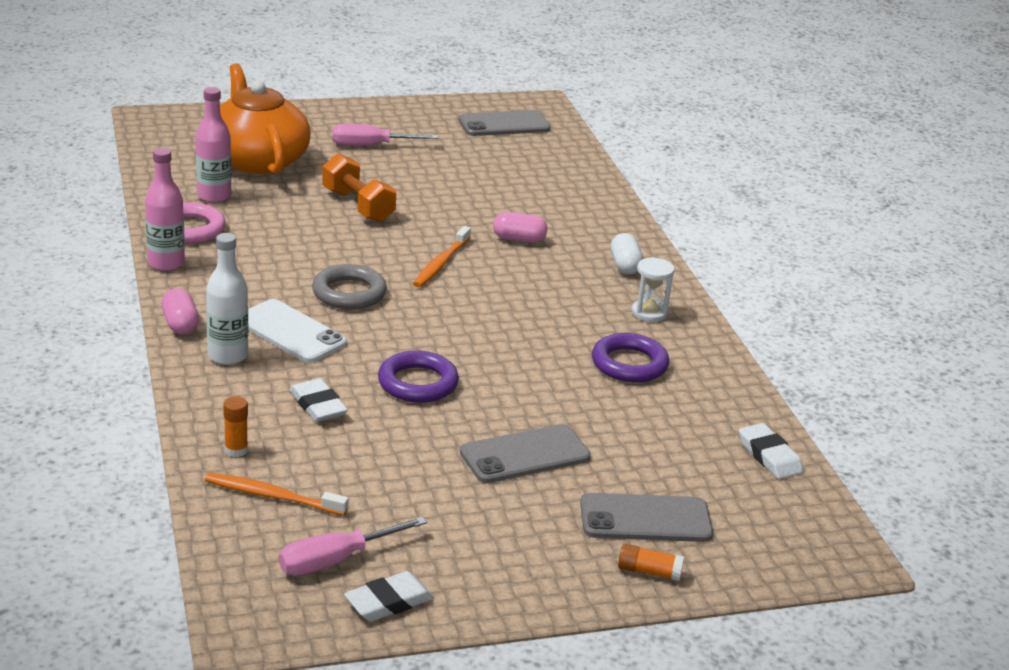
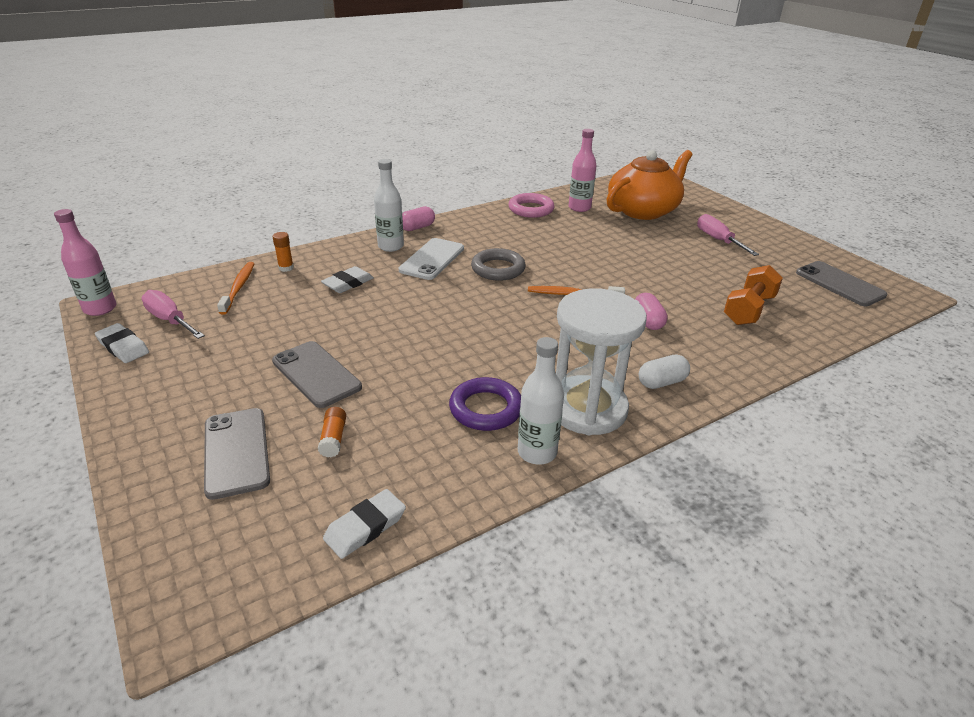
camera: 75 degrees right, 5 degrees up
(166, 263) = (484, 211): pink bottle -> pink bottle (100, 309)
(358, 206) = (622, 251): orange dumbbell -> orange dumbbell (748, 310)
(418, 383) = (395, 313): purple ring -> none
(649, 313) = (587, 408): white hourglass -> white hourglass, size x2.19
(649, 572) = (157, 465): orange glue stick -> orange glue stick (333, 438)
(701, 353) = (537, 452): none -> white bottle

